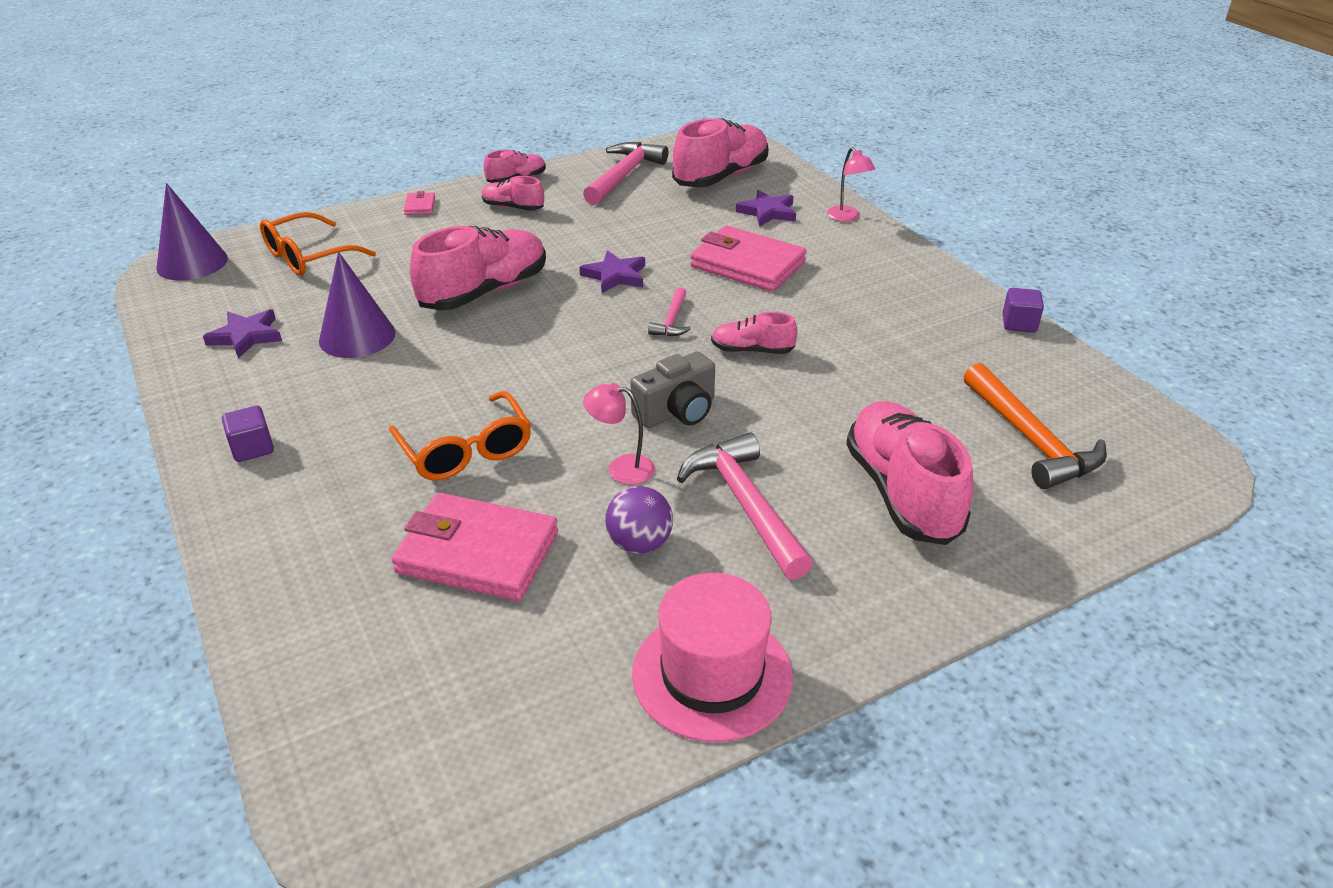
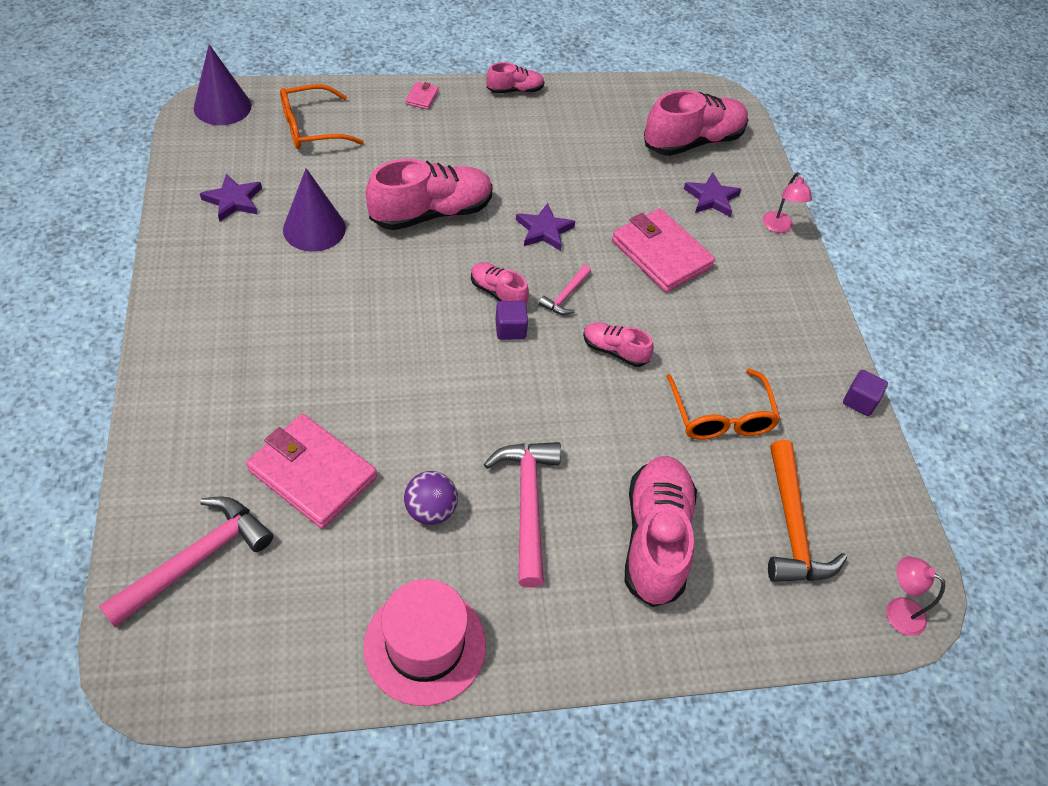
camera: 15 degrees right, 15 degrees up
(252, 448) = (196, 316): purple cube -> purple cube (510, 329)
(466, 451) = (346, 374): orange glasses -> orange glasses (721, 416)
(513, 208) = (497, 123): pink shoe -> pink shoe (498, 293)
(621, 468) = (452, 434): pink lamp -> pink lamp (897, 611)
(624, 176) = (608, 114): pink hammer -> pink hammer (196, 560)
(677, 412) = (522, 393): grey camera -> none

